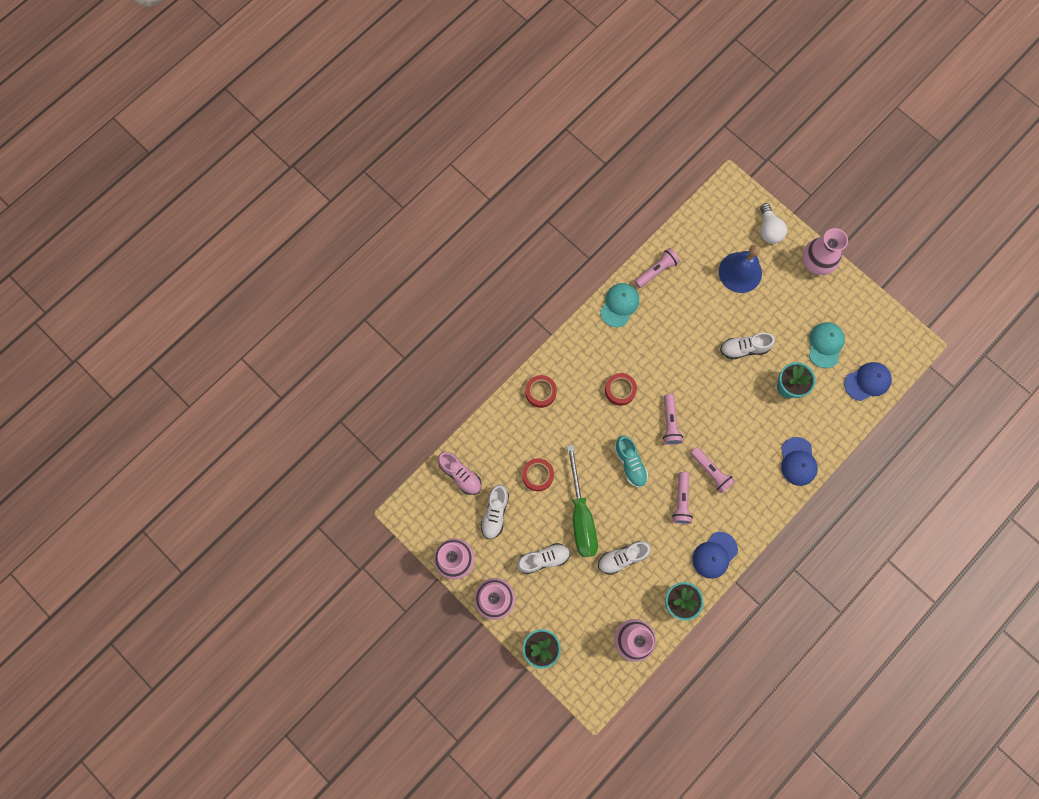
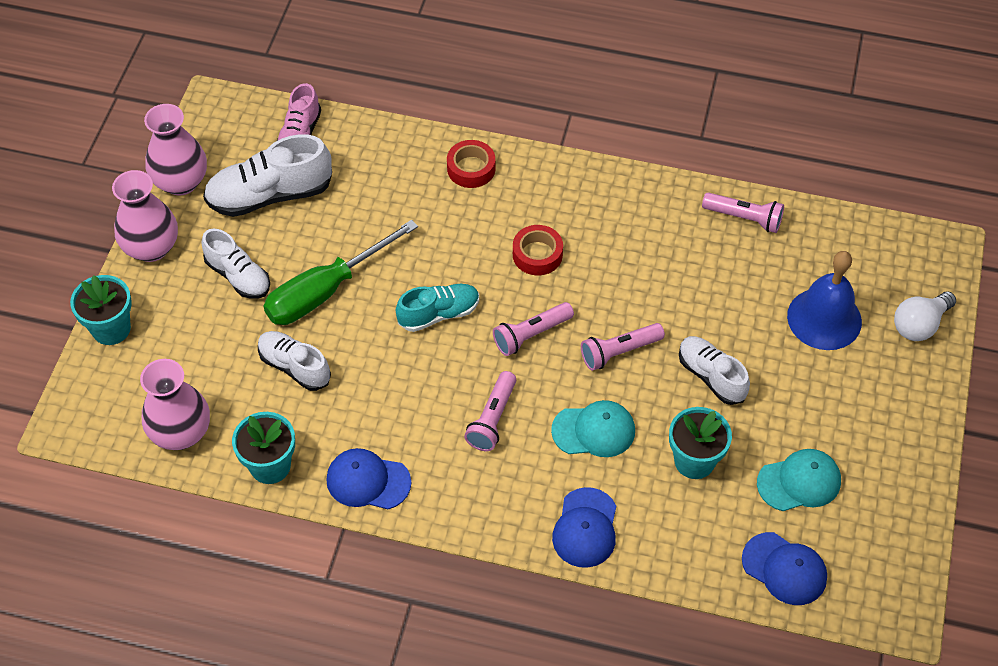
camera: 60 degrees right, 20 degrees down
(495, 513) = (270, 195): white shoe -> white shoe, size x1.56
(537, 475) = (352, 217): red tape -> none
(619, 305) = (660, 199): turquoise cap -> turquoise cap (594, 431)
(630, 463) = (439, 314): turquoise shoe -> turquoise shoe turned 150 degrees counterclockwise
(681, 501) = (424, 401): pink flashlight -> pink flashlight (619, 352)
(798, 461) = (585, 528): blue cap -> blue cap turned 45 degrees counterclockwise
(816, 262) = (920, 409): pink vase -> none

